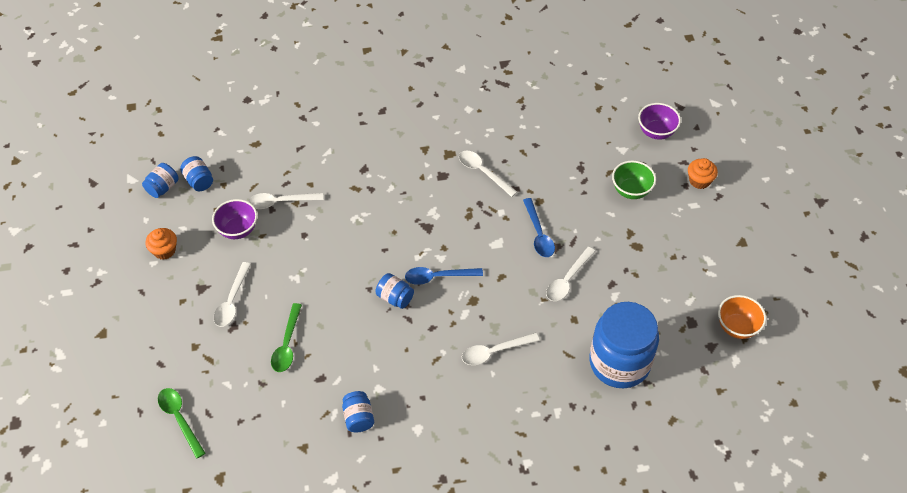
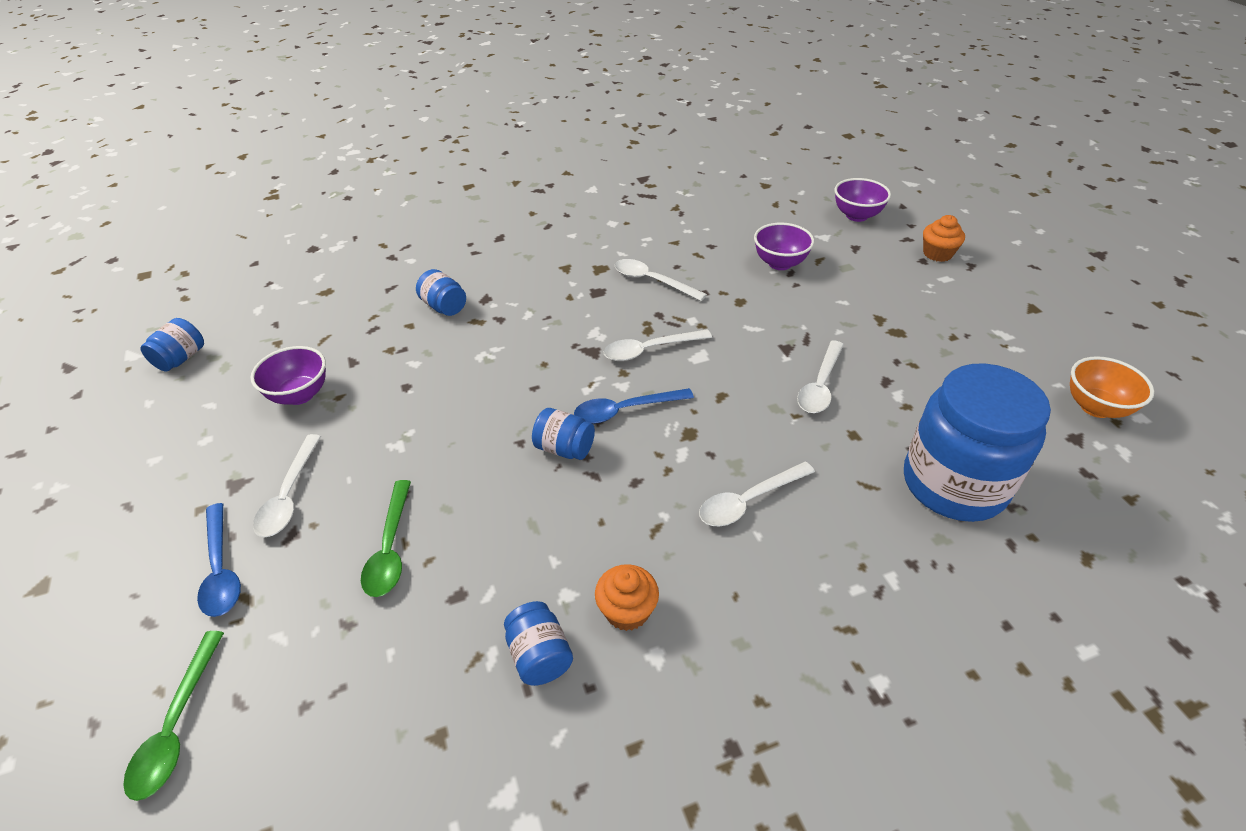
camera: 10 degrees left, 10 degrees down
(164, 250) = (175, 439): orange cupcake -> orange cupcake (627, 611)
(179, 419) = (177, 725): green spoon -> green spoon turned 135 degrees counterclockwise
(199, 181) = (239, 343): blue jar -> blue jar (444, 307)
(280, 202) = (366, 352): white spoon -> white spoon (649, 350)
(538, 234) = (755, 337): blue spoon -> blue spoon (221, 569)
(579, 170) = (780, 263): none -> purple bowl
(631, 190) = (856, 274): green bowl -> none

